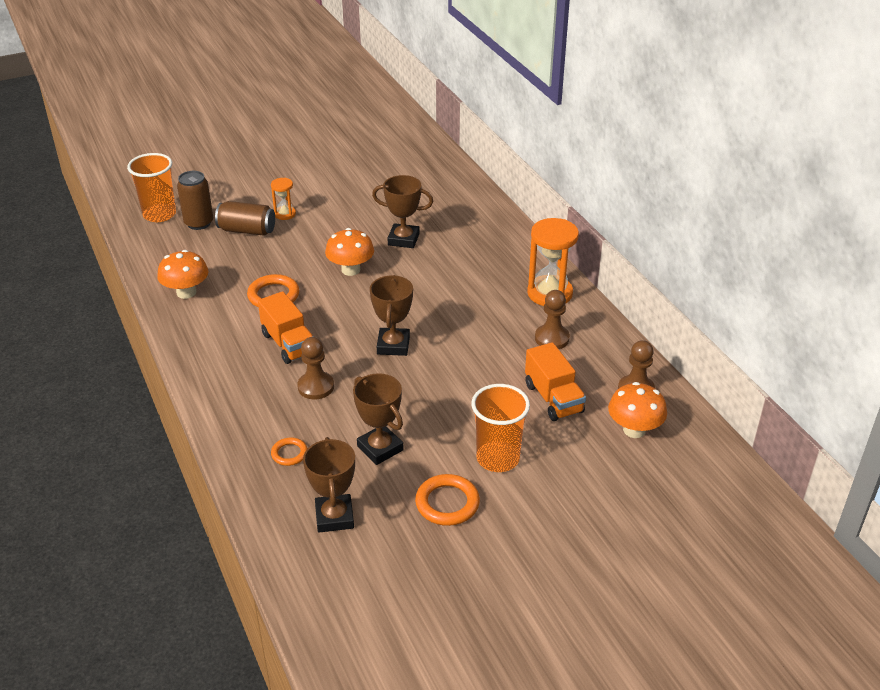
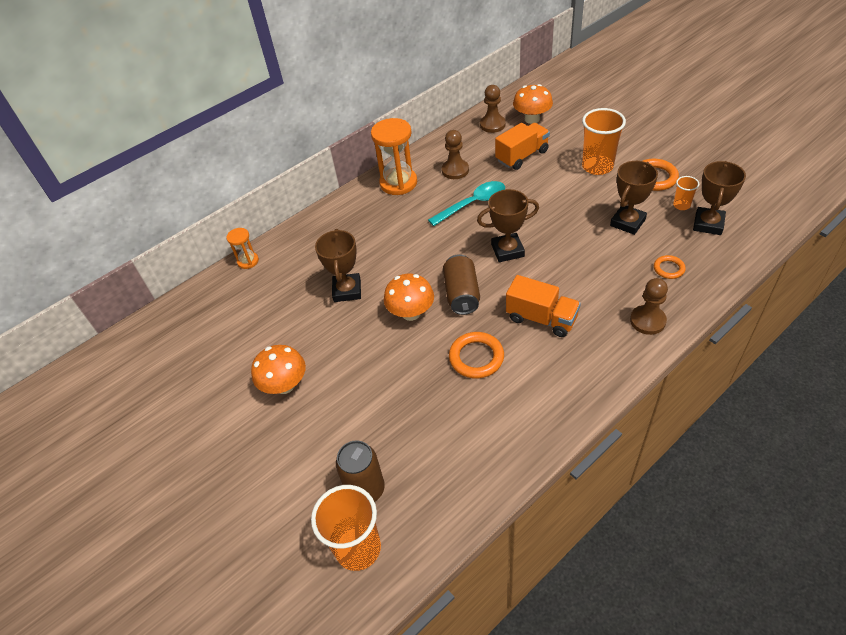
camera: 100 degrees left, 10 degrees up
(186, 292) = (504, 437): orange mushroom -> orange mushroom (285, 385)
(247, 230) = (368, 430): brown can -> brown can (462, 294)
(285, 214) = (324, 406): orange hourglass -> orange hourglass (248, 261)
(288, 344) = (541, 318): orange truck -> orange truck turned 75 degrees clockwise
(316, 387) = (585, 280): brown pawn -> brown pawn (647, 321)
(334, 517) = (708, 224): brown trophy -> brown trophy turned 45 degrees counterclockwise
(381, 507) = (681, 205): none -> orange cup
(483, 339) = (473, 204): none -> turquoise spoon

